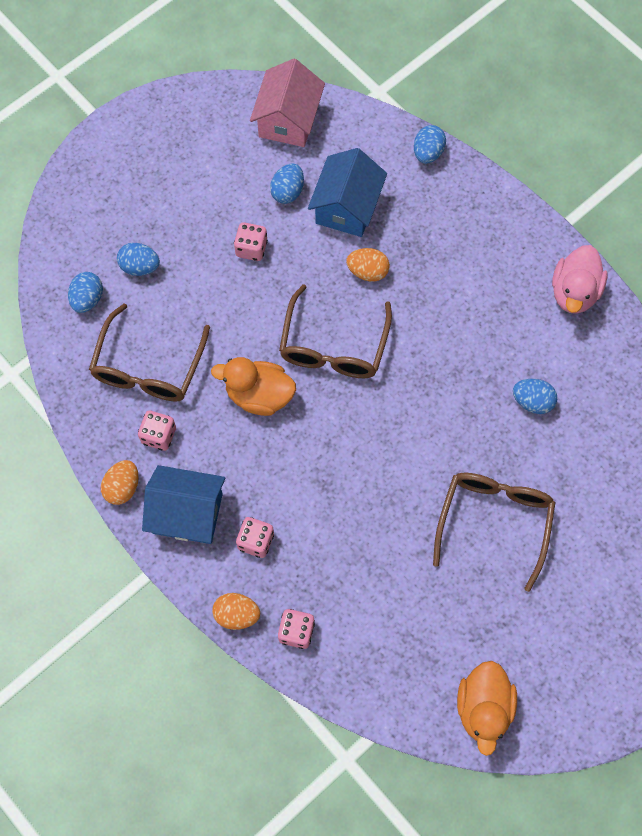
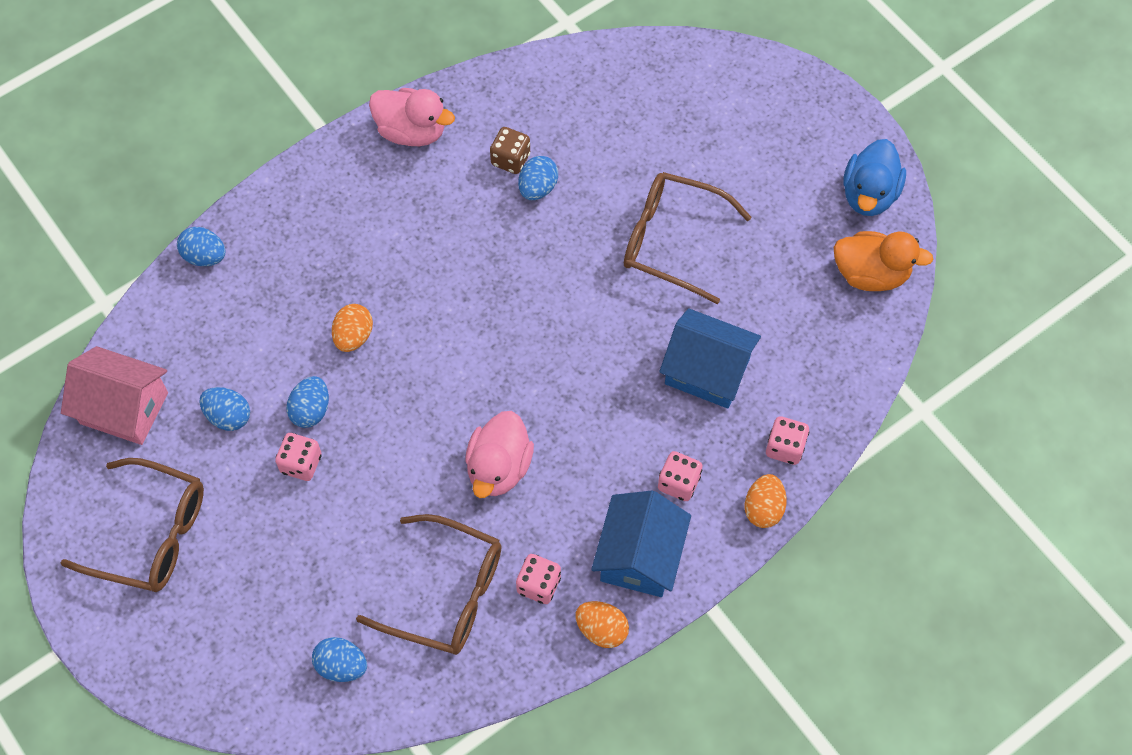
camera: 85 degrees left, 5 degrees down
(140, 267) = (305, 599): blue egg -> blue egg (311, 410)
(259, 395) = (499, 467): orange duck -> pink duck
(333, 346) = (445, 381): brown glasses -> brown glasses (152, 534)
(347, 207) = (262, 351): blue house -> blue house (707, 371)
(559, 376) = (510, 159): none -> brown dice
(572, 706) = (869, 194): none -> blue duck

